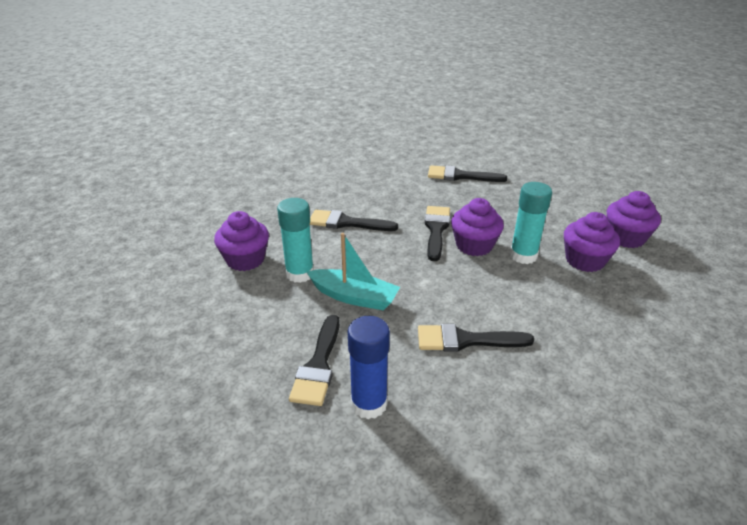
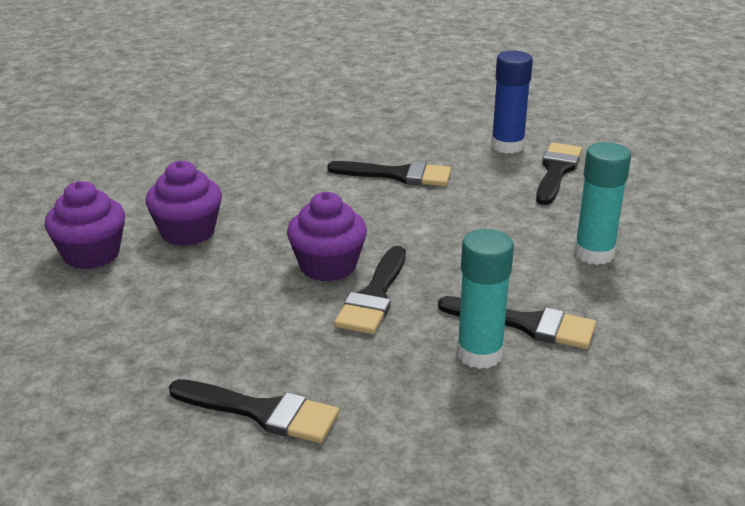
camera: 170 degrees left, 5 degrees down
(245, 259) = (683, 280): purple cupcake -> none
(354, 297) = (517, 221): turquoise boat -> none
(523, 256) = (266, 246): turquoise glue stick -> turquoise glue stick (479, 354)

